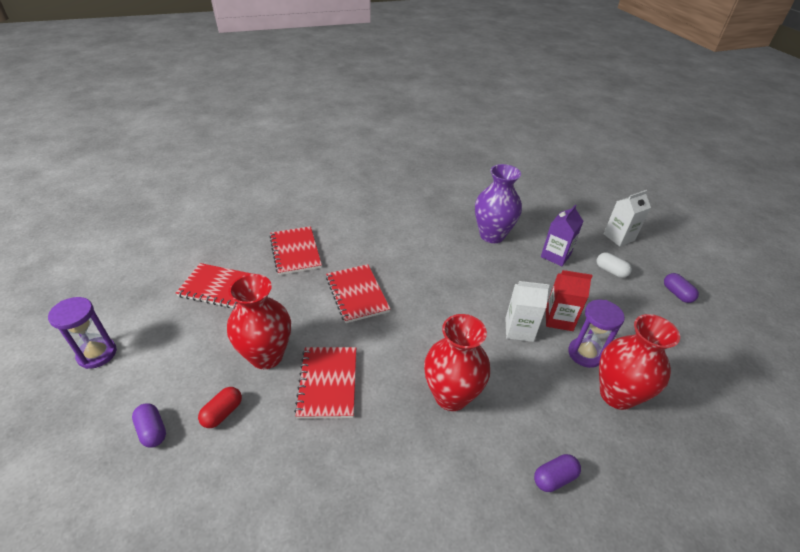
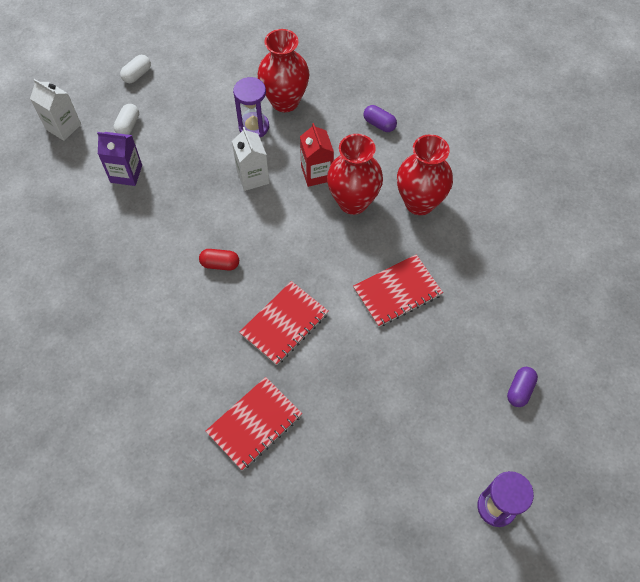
camera: 115 degrees left, 20 degrees up
(220, 288) = (353, 462): red notebook -> none
(222, 413) = (472, 350): red capsule -> red capsule (220, 264)
(266, 356) = (402, 356): red vase -> red vase (419, 202)
(492, 235) = (118, 239): purple vase -> none
(559, 319) = (222, 152): red carton -> red carton (317, 173)
(677, 294) = (137, 75): purple capsule -> white capsule

